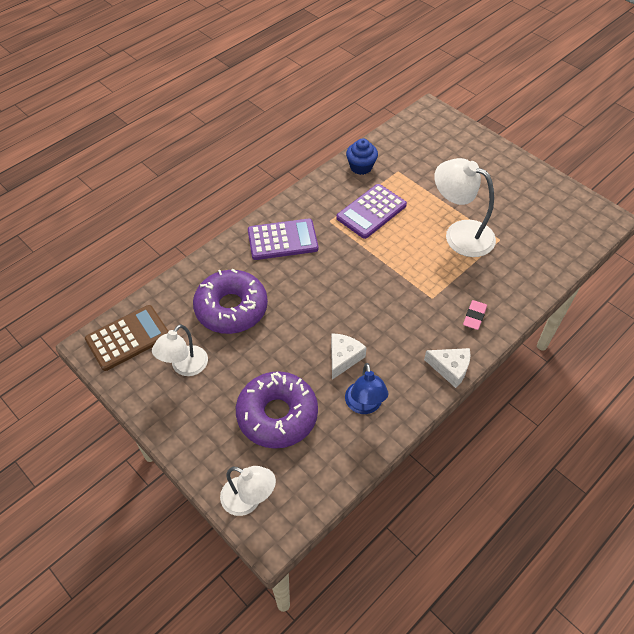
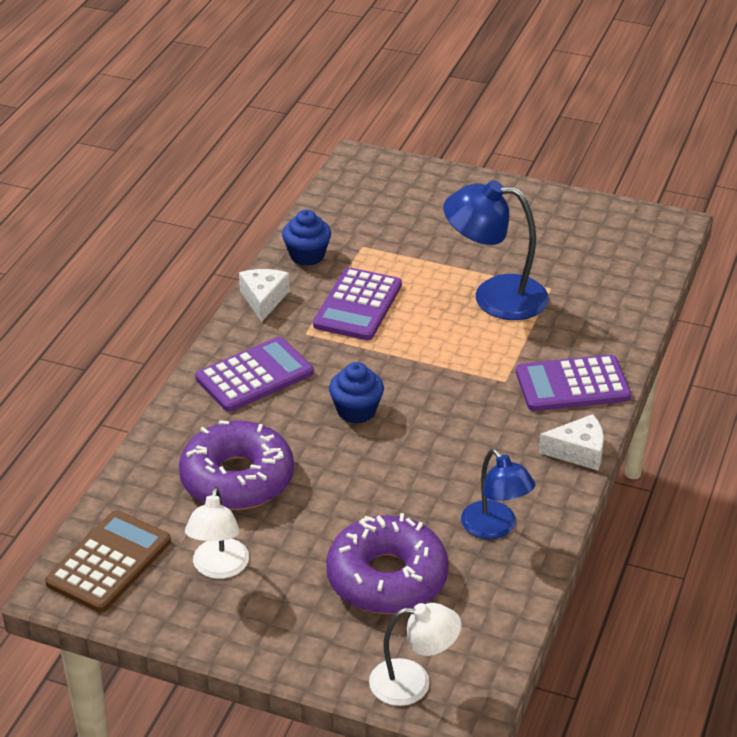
camera: 25 degrees left, 15 degrees down
(328, 286) = (356, 411): none -> blue cupcake
(343, 358) = (433, 485): white cheese -> white cheese (263, 299)
(460, 234) = (494, 297): white lamp -> blue lamp
(474, 316) = (572, 385): pink eraser -> purple calculator

